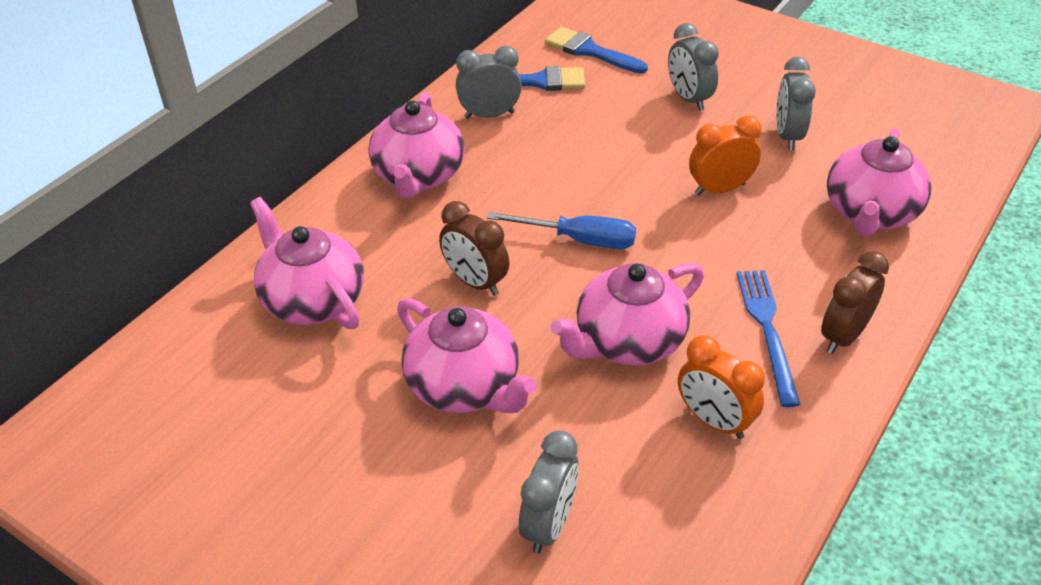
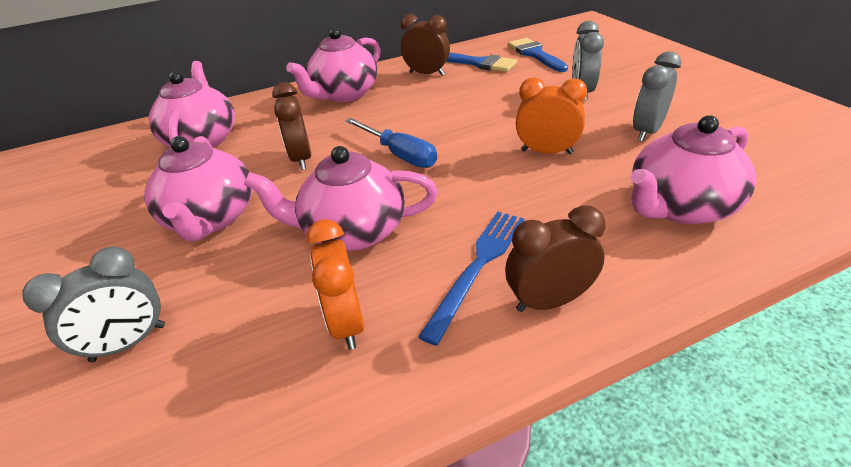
camera: 35 degrees right, 5 degrees down
(489, 115) = (427, 74): grey clock -> brown clock

